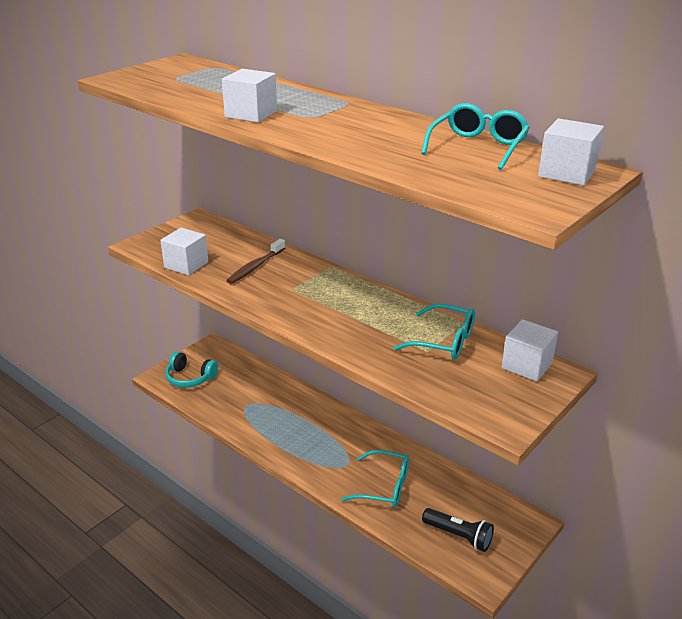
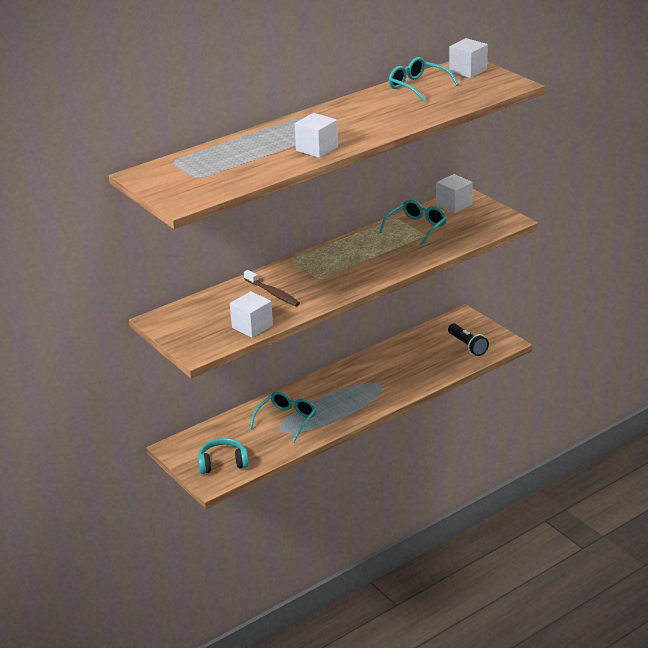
camera: 75 degrees left, 0 degrees up
(190, 378) = (222, 463): turquoise headphones -> turquoise headphones turned 135 degrees counterclockwise
(384, 487) = (410, 370): turquoise glasses -> turquoise glasses (287, 420)
(459, 536) = (467, 346): black flashlight -> black flashlight turned 105 degrees clockwise

